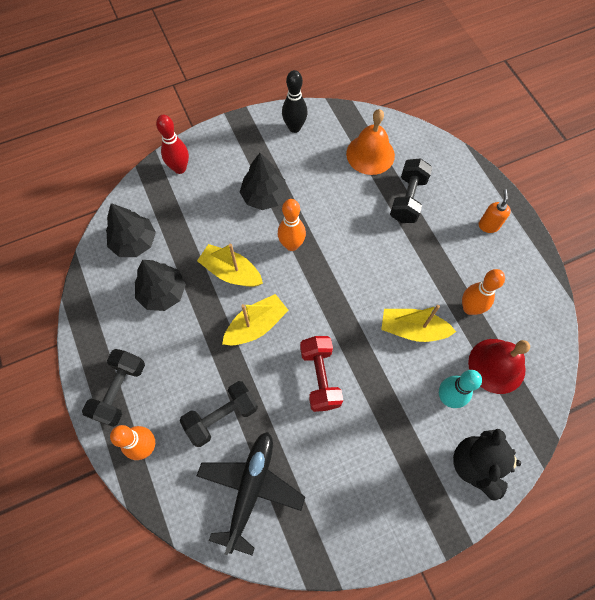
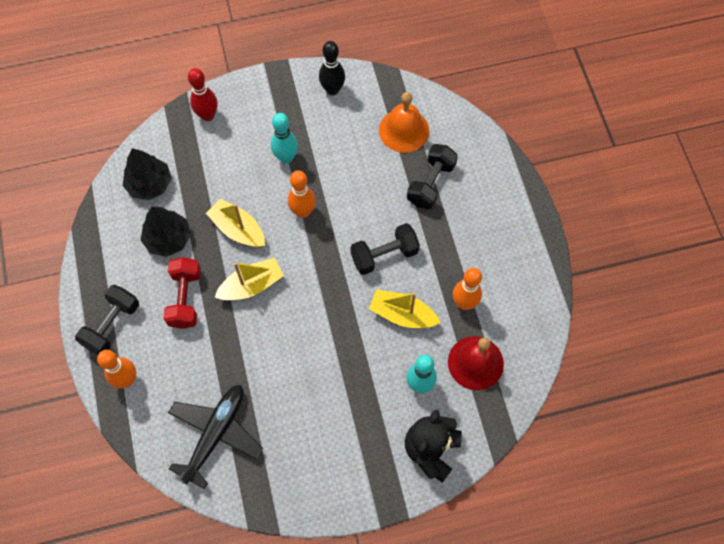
camera: 10 degrees right, 0 degrees up
(221, 416) = (202, 365): black dumbbell -> black dumbbell (384, 255)
(264, 196) = (286, 157): black tree -> turquoise bowling pin
(320, 377) = (302, 345): red dumbbell -> red dumbbell (185, 298)
(488, 225) = (506, 224): orange soap dispenser -> none

